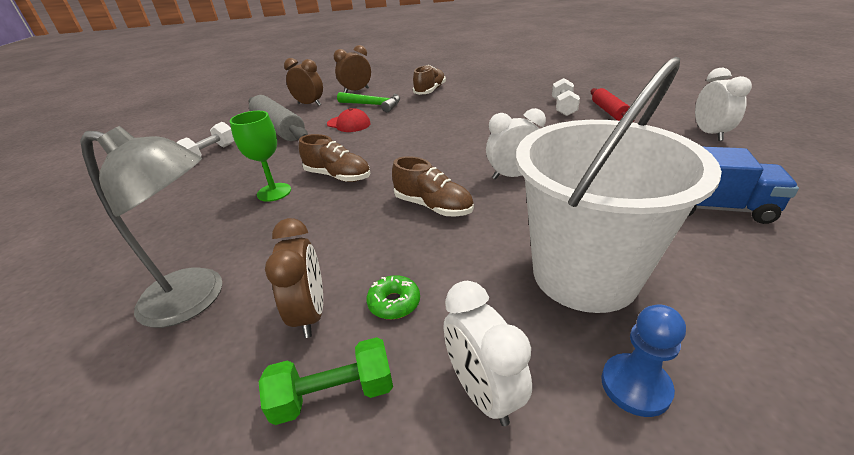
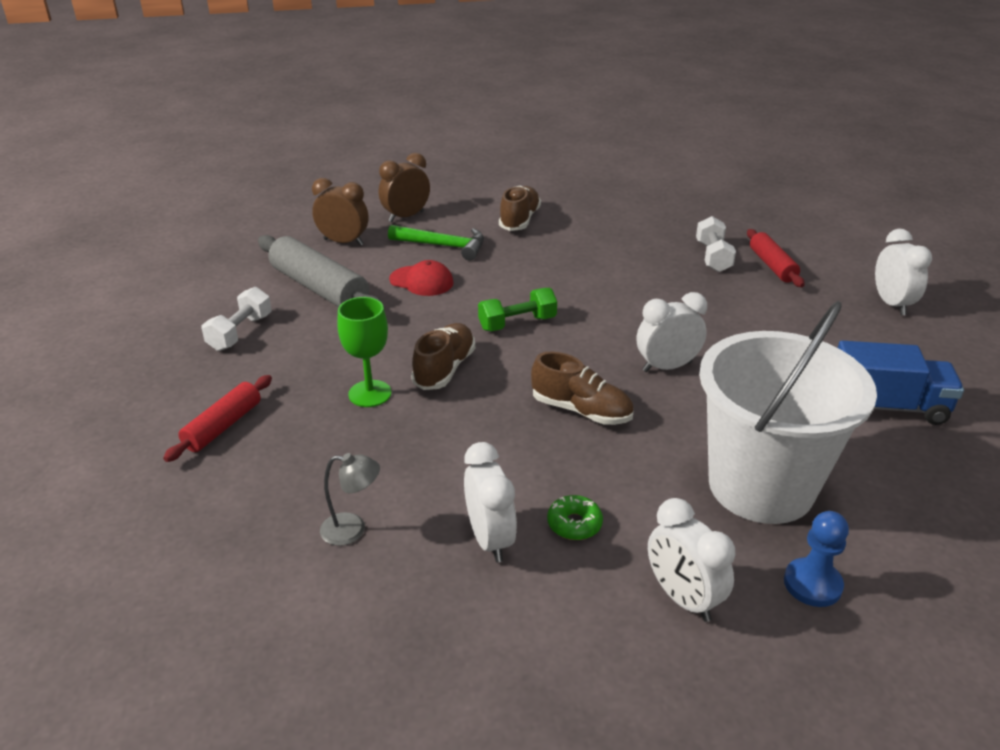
camera: 10 degrees left, 0 degrees up
(155, 213) = (223, 426): none -> red rolling pin
(197, 298) = (352, 529): grey lamp -> grey lamp, size x0.50
(310, 314) = (490, 539): brown clock -> white clock
(334, 394) = (547, 609): green dumbbell -> green dumbbell (517, 323)
(338, 176) = (444, 369): brown shoe -> brown shoe turned 90 degrees counterclockwise

